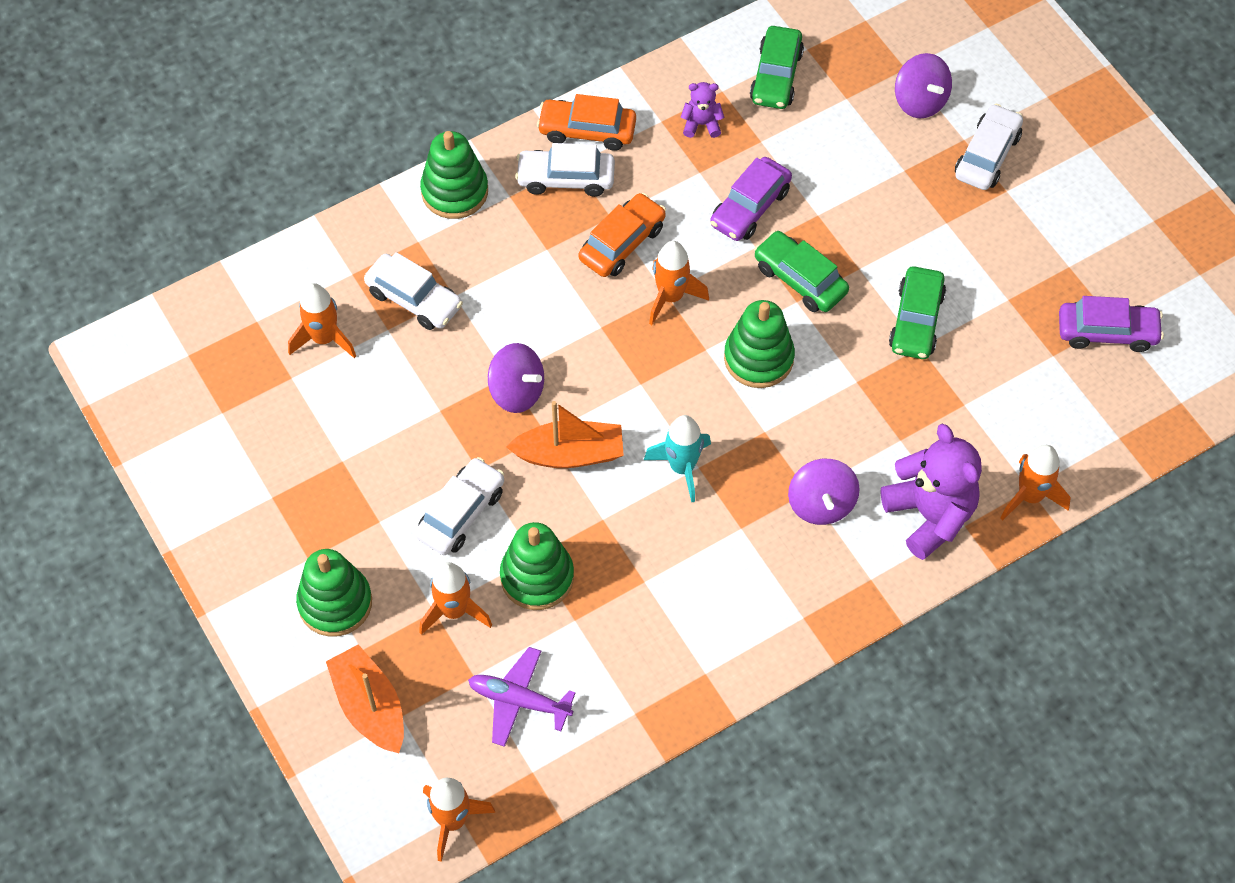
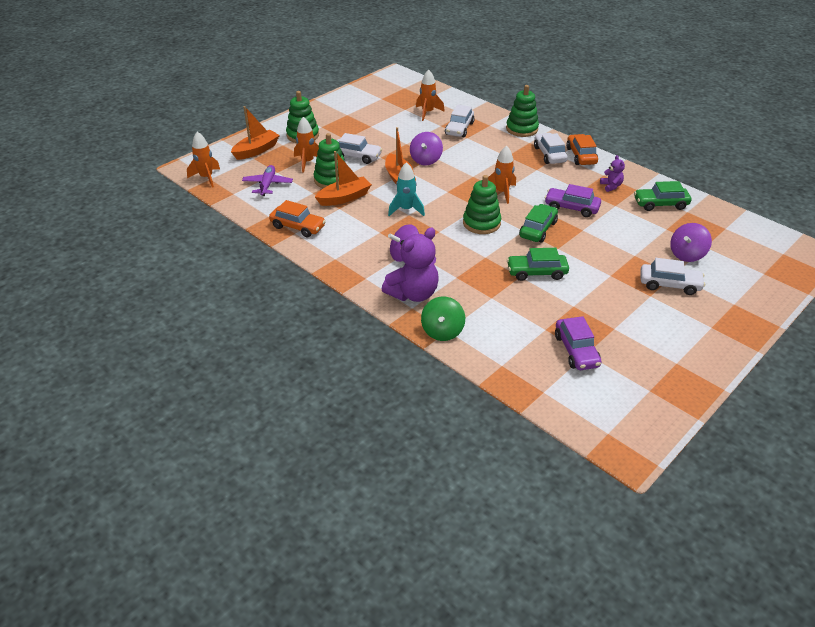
camera: 75 degrees right, 20 degrees down
(610, 565) = (344, 198): none -> orange boat
(622, 243) = (524, 174): orange car -> orange car (298, 227)
(1030, 496) = (442, 331): orange rocket -> green spinning top

